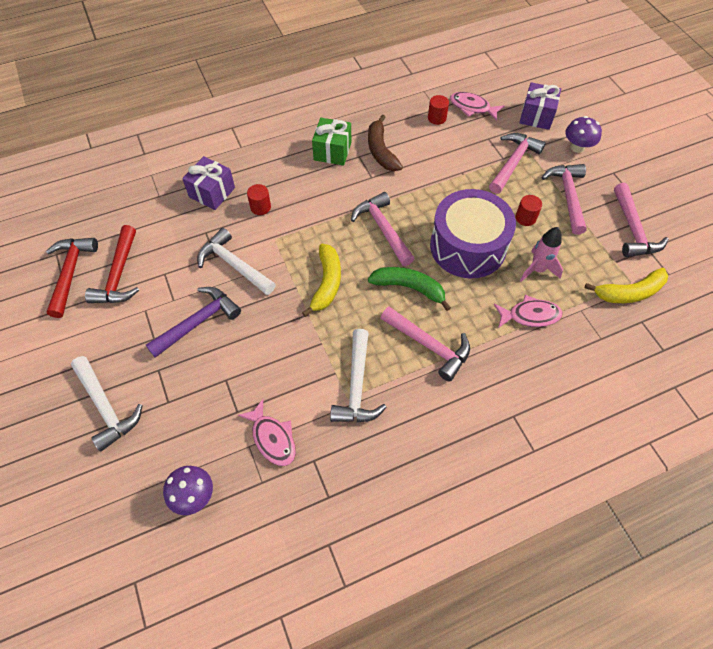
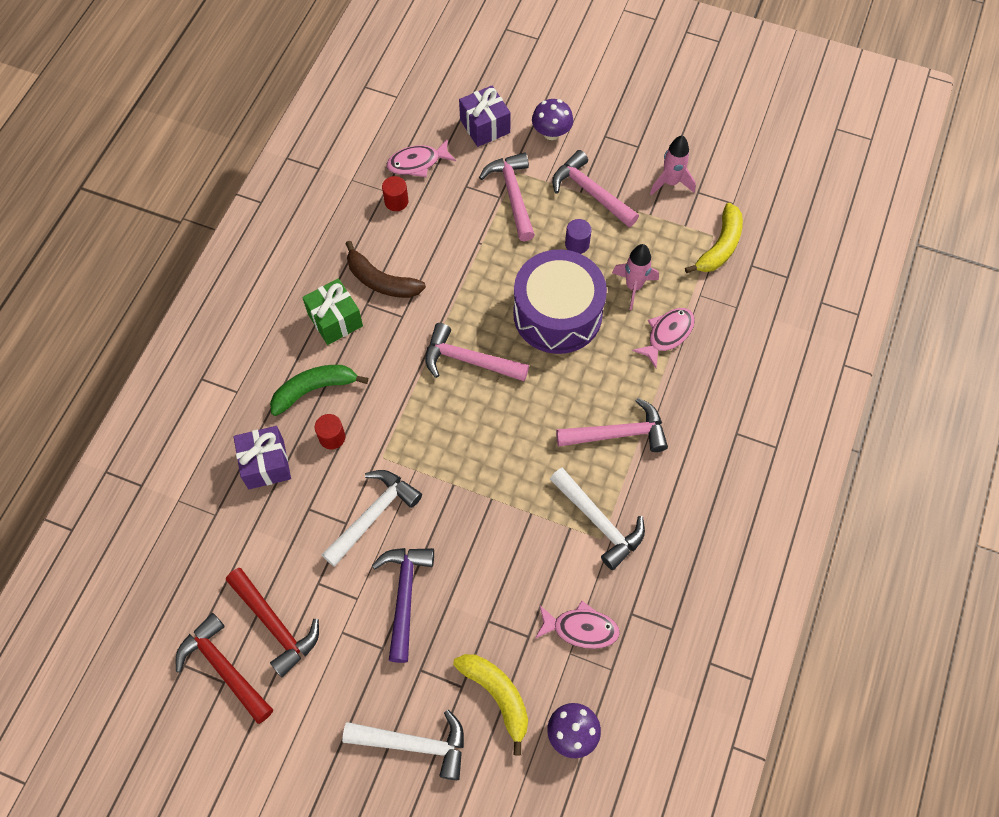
camera: 45 degrees left, 5 degrees up
(234, 265) = (373, 515): white hammer -> white hammer turned 135 degrees clockwise
(327, 283) = (476, 456): yellow banana -> yellow banana (497, 696)
(409, 288) = (549, 396): green banana -> green banana (314, 389)
(525, 218) = (577, 244): red cylinder -> purple cylinder
(633, 229) = (670, 182): pink hammer -> pink rocket

